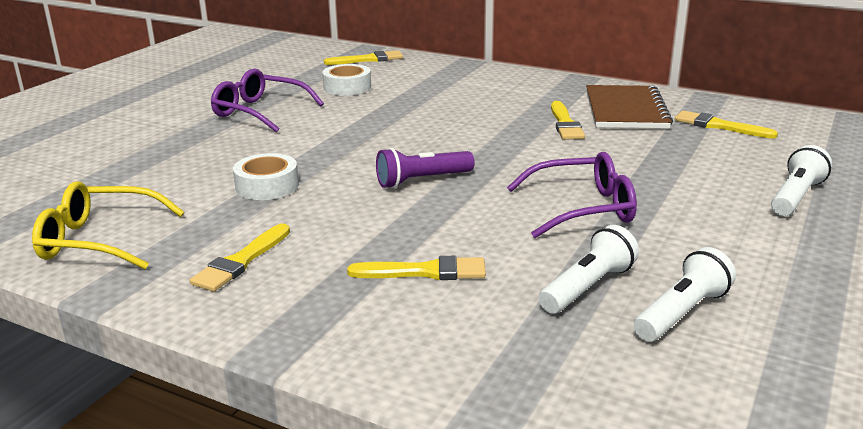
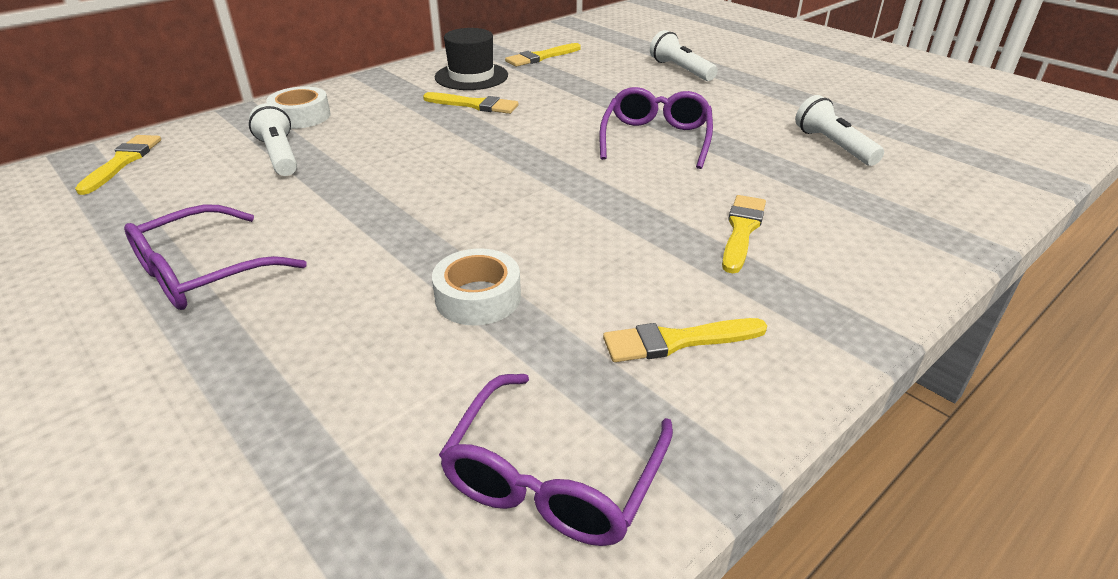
camera: 70 degrees left, 10 degrees up
(99, 240) = (553, 478): yellow glasses -> purple glasses
(241, 261) = (677, 341): yellow brush -> yellow brush turned 120 degrees clockwise
(347, 87) = (207, 192): white tape -> white tape (301, 116)
(422, 180) = (544, 196): purple flashlight -> none
(587, 287) = (789, 168): white flashlight -> white flashlight (279, 155)
(626, 110) = (471, 76): brown notebook -> black hat

